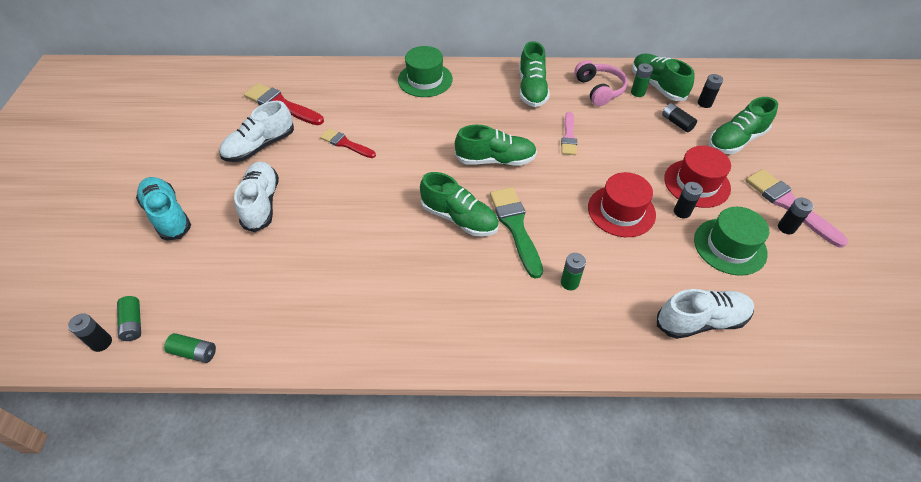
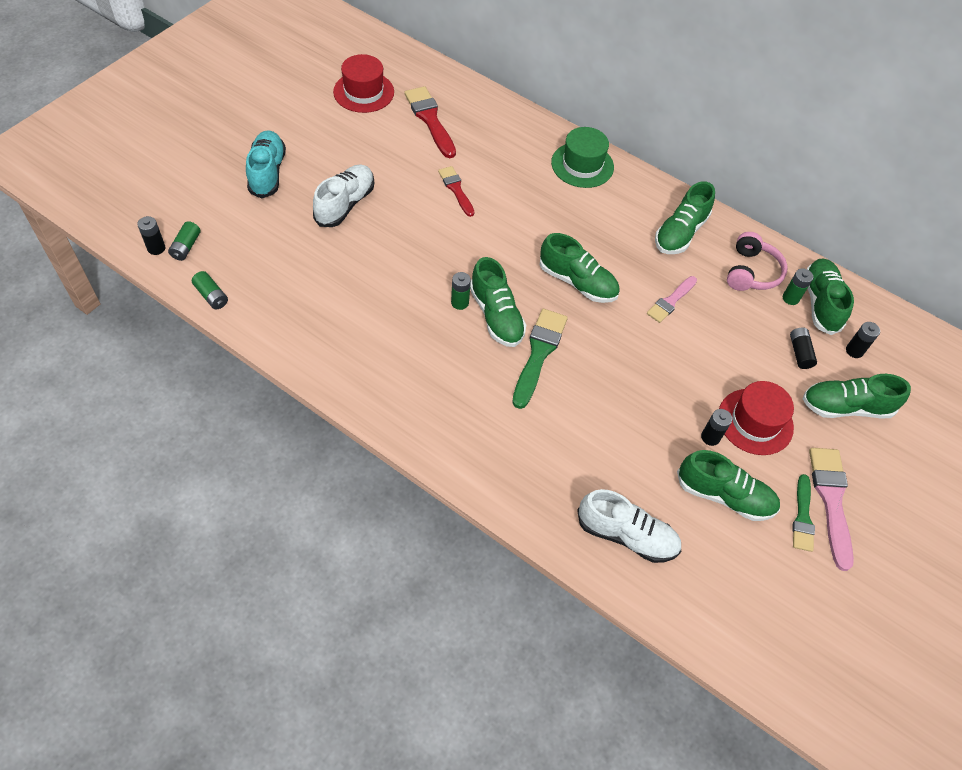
camera: 30 degrees right, 5 degrees up
(260, 146) = (382, 150): white shoe -> none
(569, 282) = (541, 429): green battery -> green battery (459, 302)
(621, 211) = (651, 400): red hat -> red hat (363, 92)
(729, 246) = (724, 495): green hat -> green shoe
(786, 227) = (802, 517): black battery -> green brush

